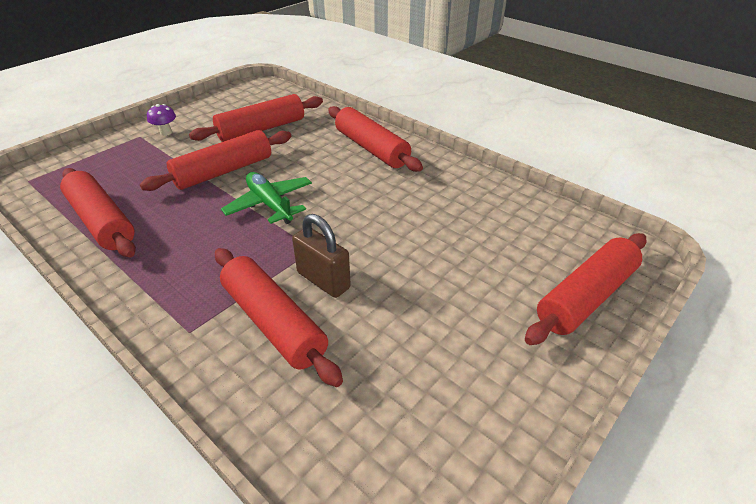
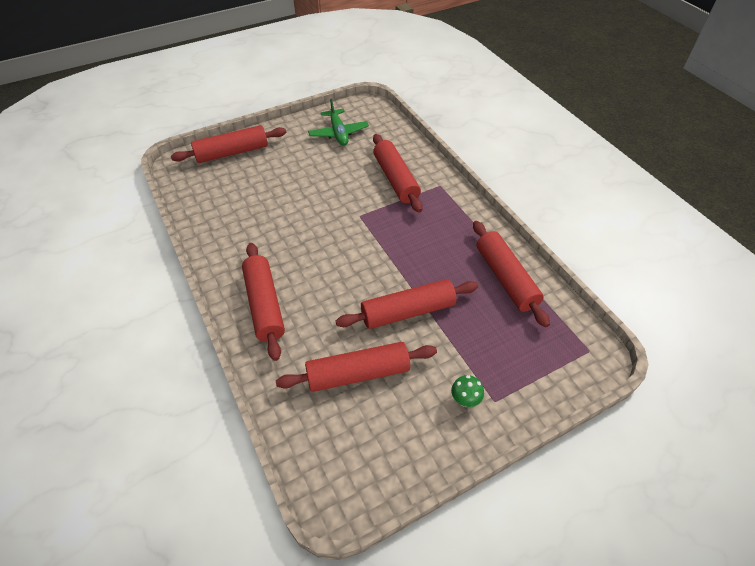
camera: 160 degrees left, 10 degrees up
(166, 132) = (465, 400): purple mushroom -> green mushroom
(270, 204) = (377, 261): green plane -> green plane (338, 133)
(323, 280) = (361, 194): brown padlock -> none

